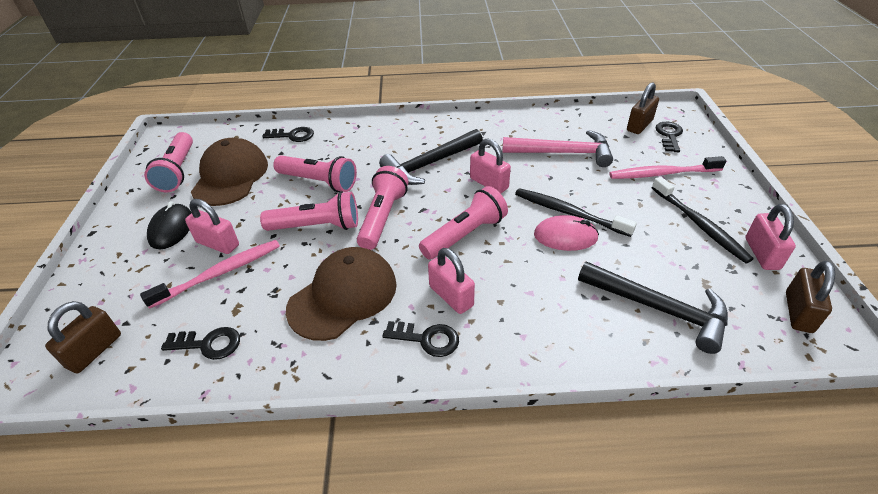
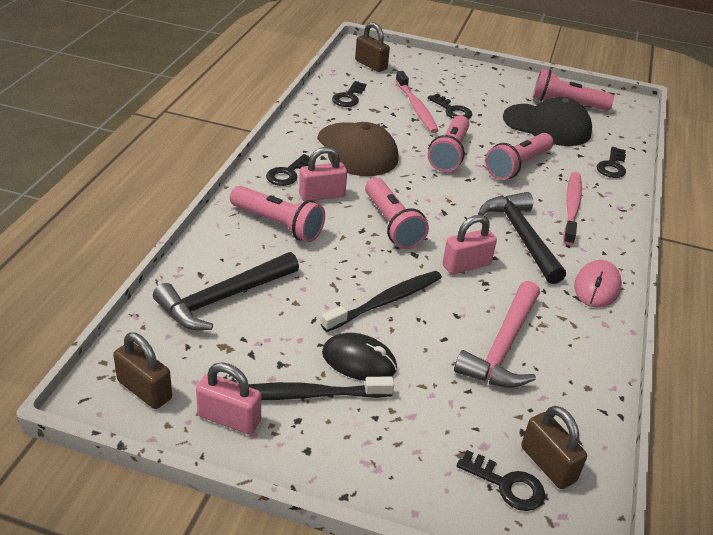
camera: 105 degrees right, 5 degrees down
(171, 229) = (482, 95): black mouse -> black mouse (359, 361)
(218, 243) = (452, 110): pink padlock -> black key
(230, 176) = (547, 125): brown cap -> black cap
(382, 217) = (443, 187): pink flashlight -> pink flashlight (278, 224)
(565, 236) = (351, 283): pink mouse -> pink mouse (597, 287)
(662, 174) = (416, 419): pink toothbrush -> pink toothbrush (571, 208)

